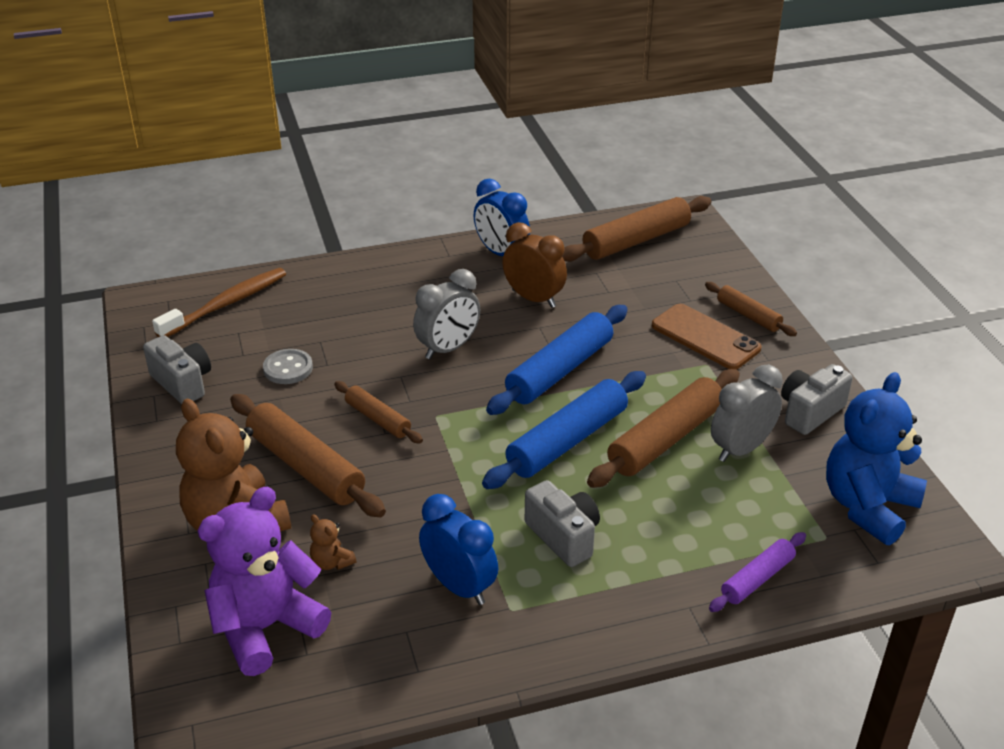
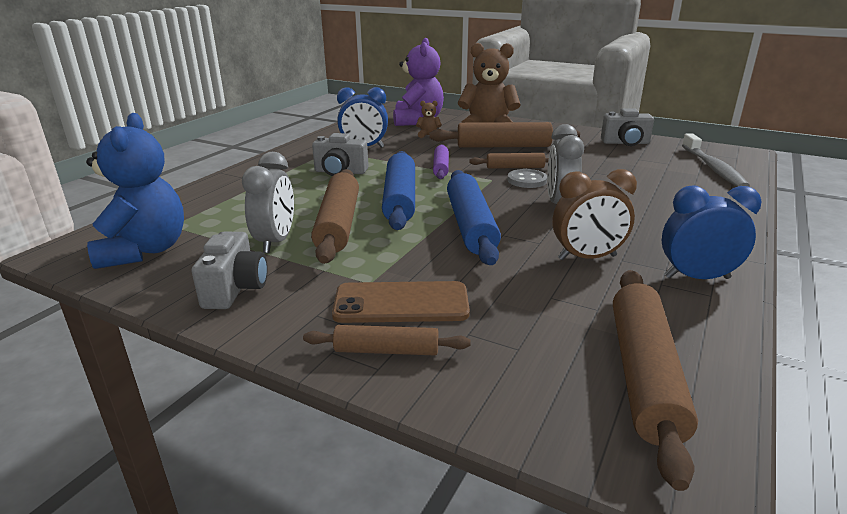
camera: 135 degrees right, 10 degrees down
(226, 304) = (713, 168): brown toothbrush -> grey toothbrush
(288, 368) = (605, 163): grey button -> grey button (527, 180)
(757, 578) = (210, 196): purple rolling pin -> purple rolling pin (441, 167)

